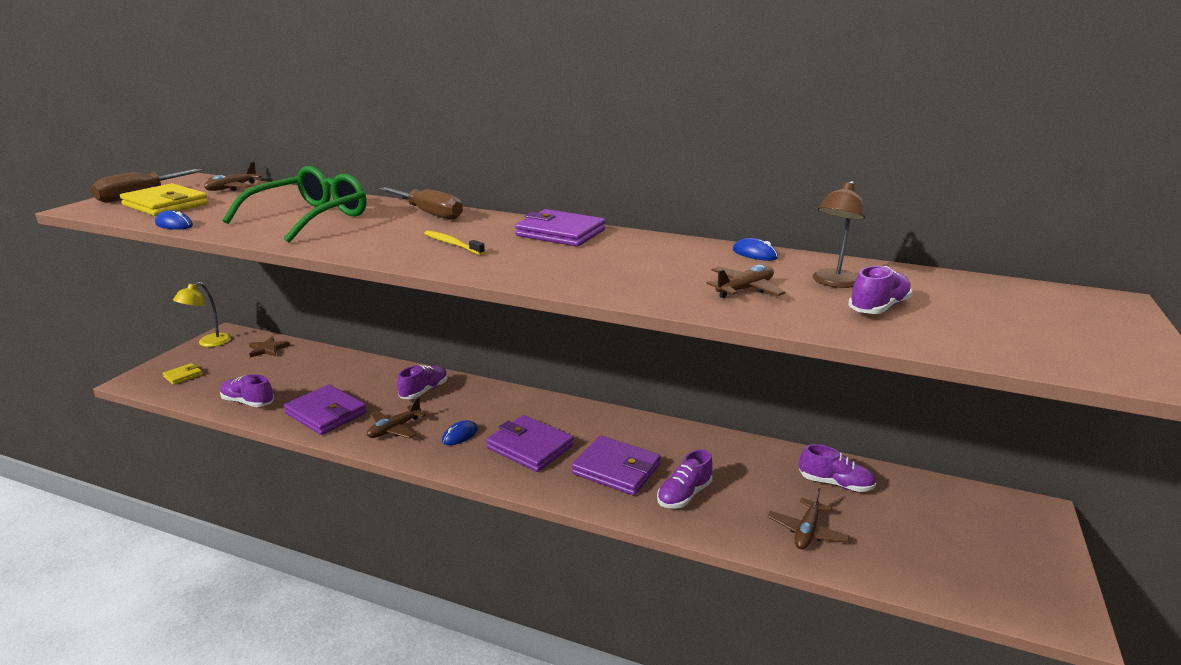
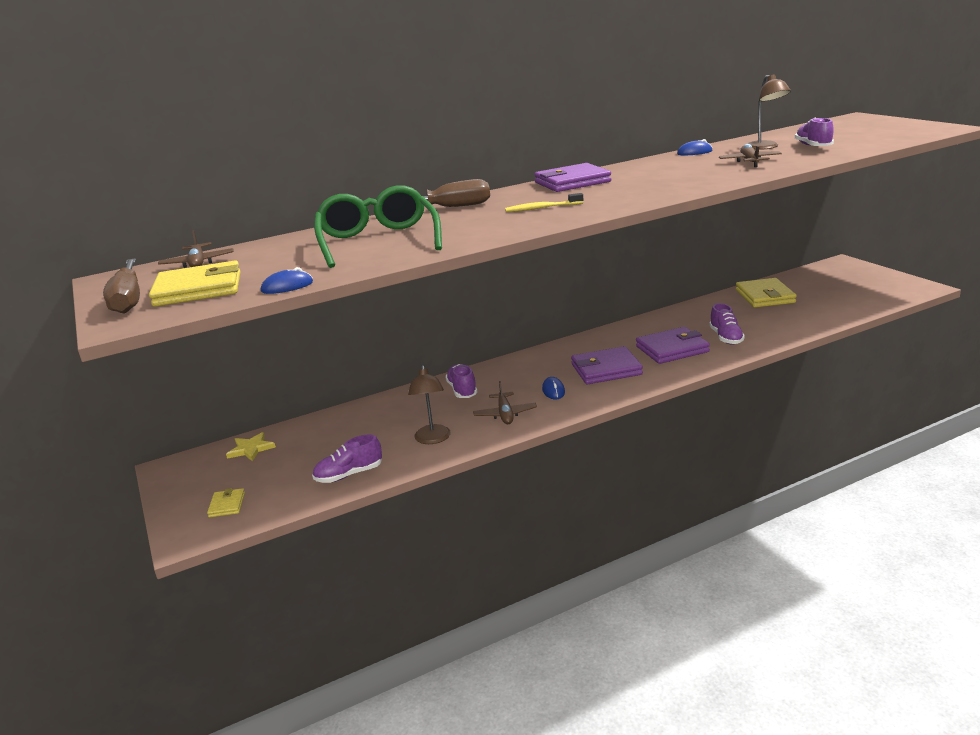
camera: 45 degrees left, 0 degrees up
(208, 343) = (173, 481): yellow lamp -> none
(267, 349) = (251, 449): brown star -> yellow star
(326, 413) = (433, 439): purple wallet -> brown lamp
(807, 531) = (799, 317): brown plane -> none
(835, 484) = (765, 296): purple shoe -> yellow wallet

